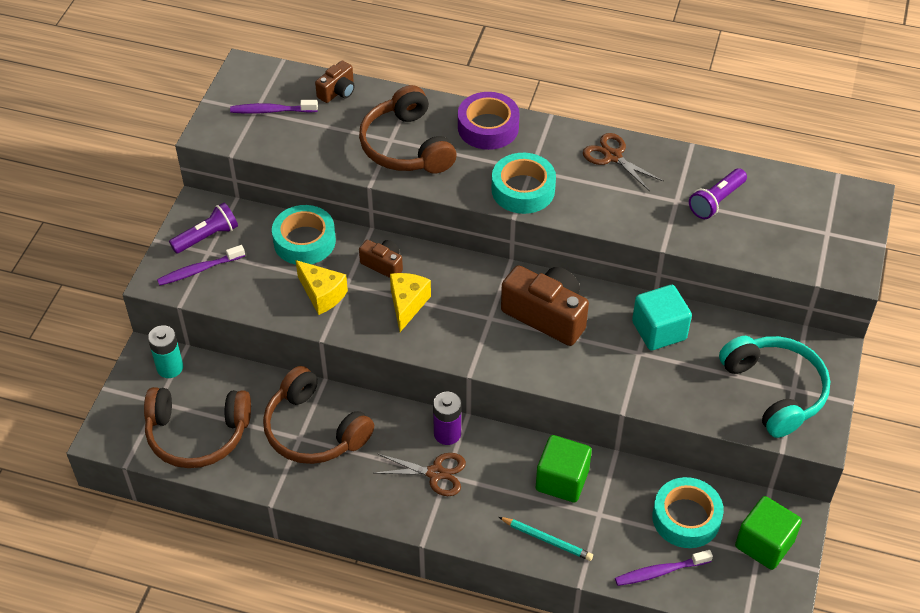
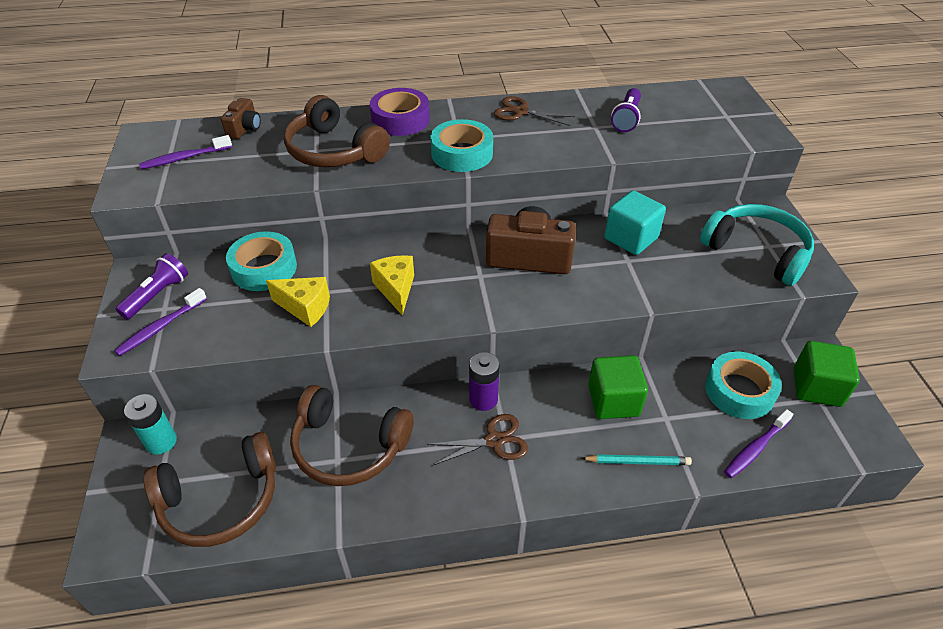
camera: 25 degrees left, 5 degrees down
(383, 265) = (353, 264): brown camera -> none

